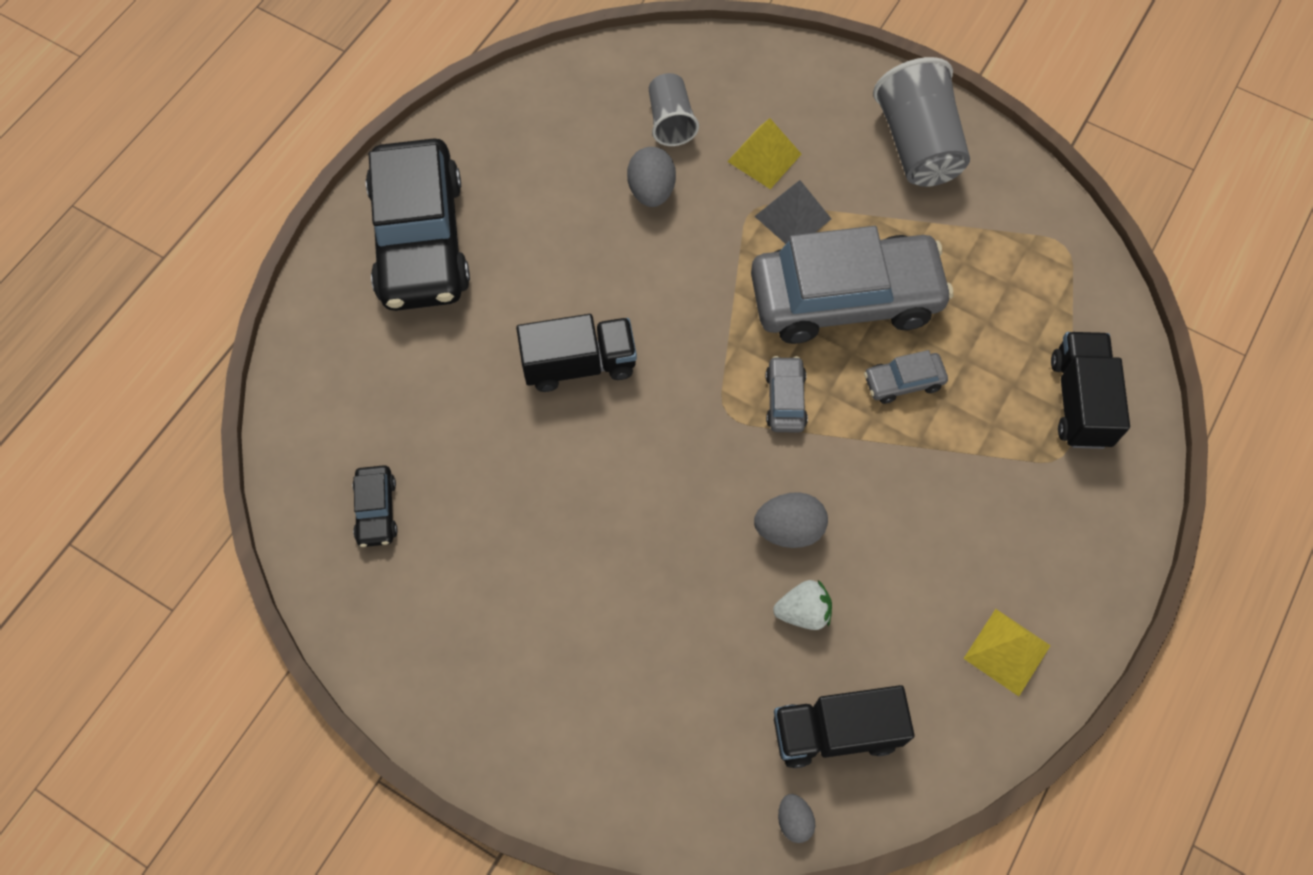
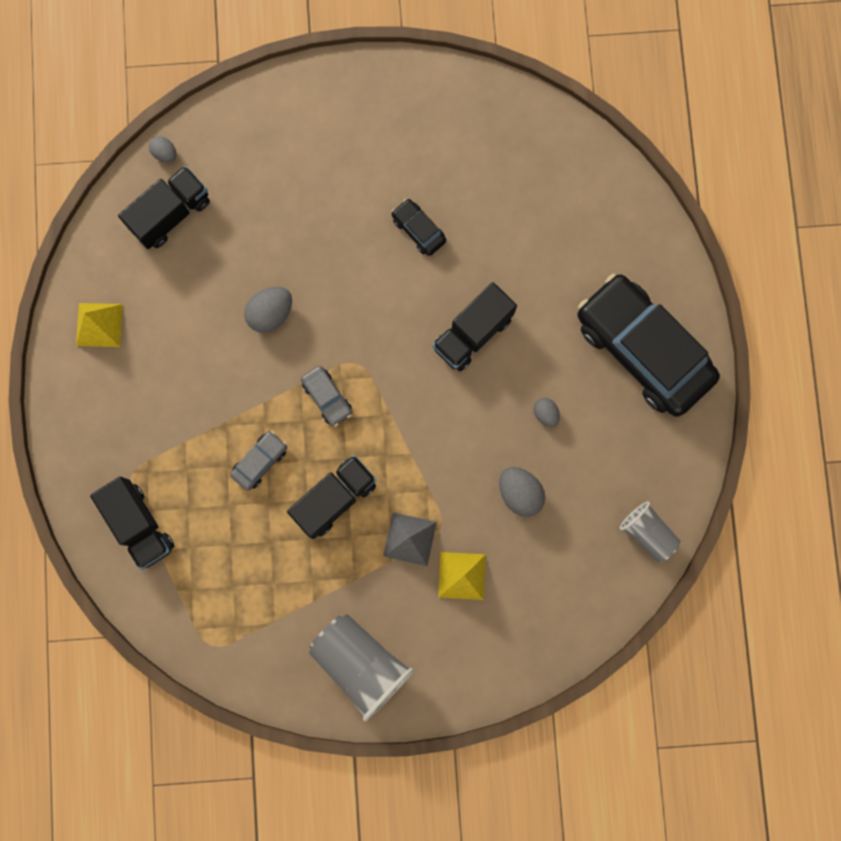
camera: 145 degrees right, 15 degrees up
(376, 510) = (520, 161): black car -> black car (418, 230)
(567, 243) = (545, 414): none -> grey egg
(670, 121) = (548, 561): grey cup -> grey cup (647, 533)
(803, 612) = (231, 269): white strawberry -> none
(845, 298) = (335, 498): grey car -> black truck

